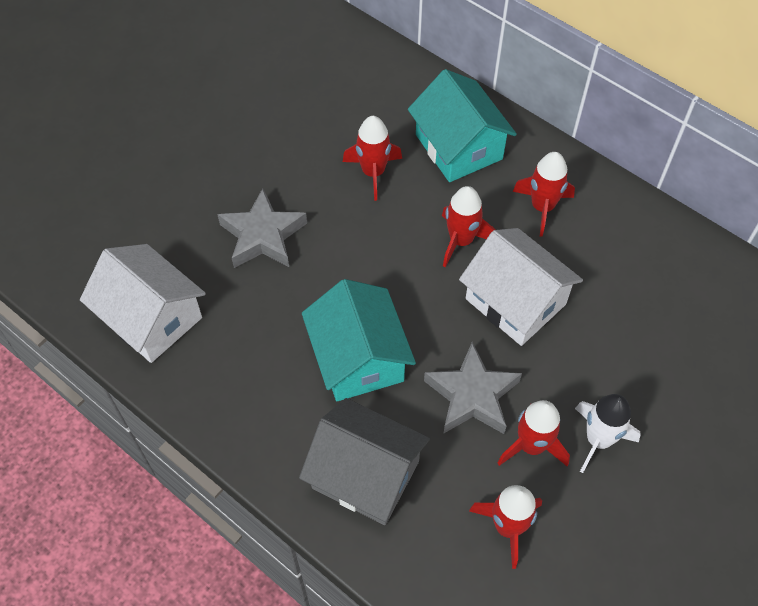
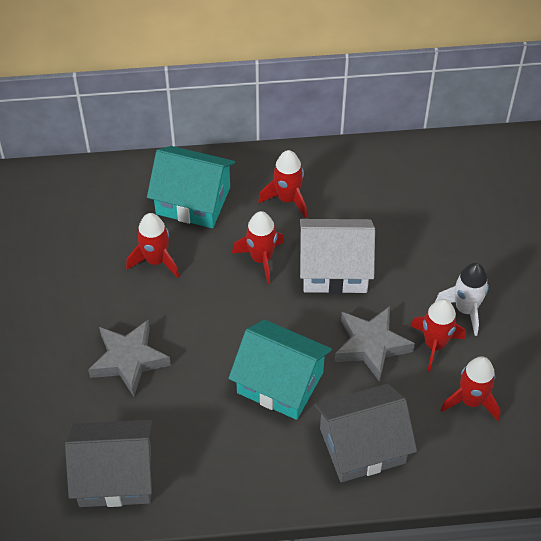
camera: 45 degrees left, 5 degrees down
(151, 318) = (115, 476): white house -> grey house

